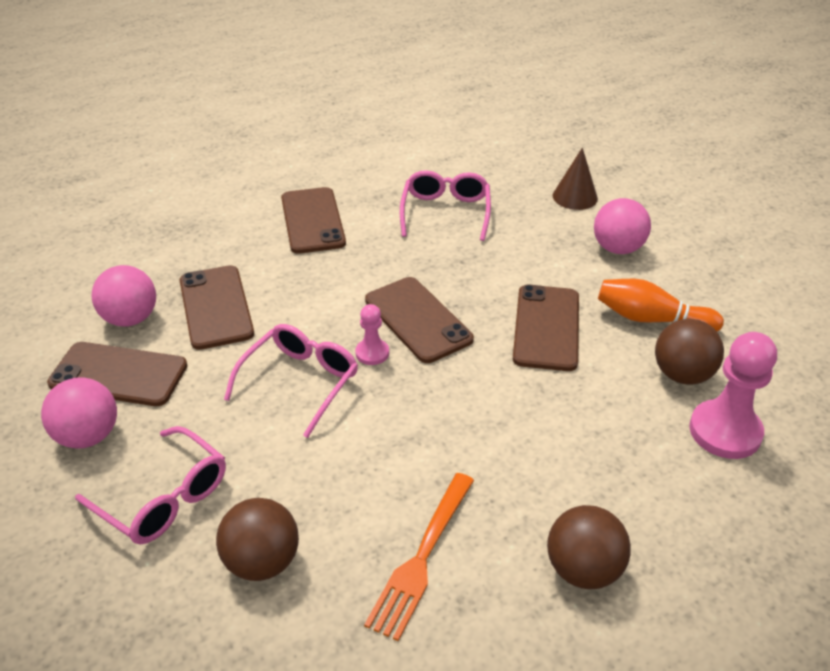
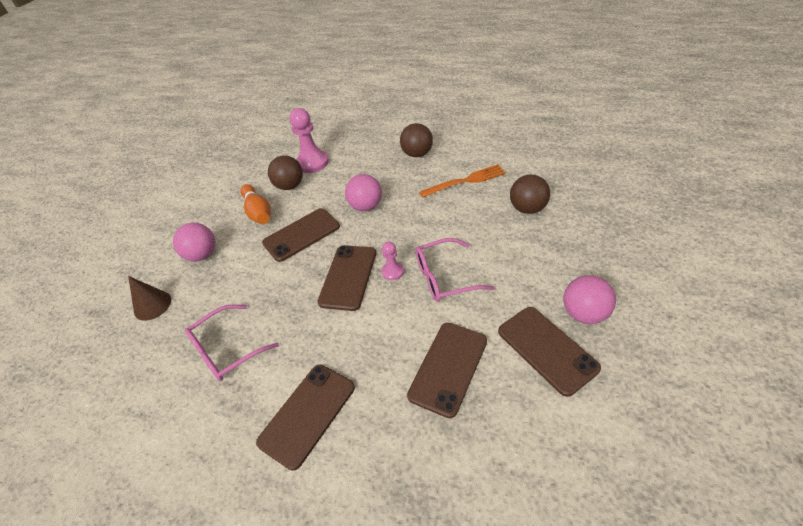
camera: 130 degrees left, 5 degrees up
(131, 318) = (514, 399): pink ball -> pink ball (366, 206)
(163, 498) = (557, 255): pink glasses -> none

